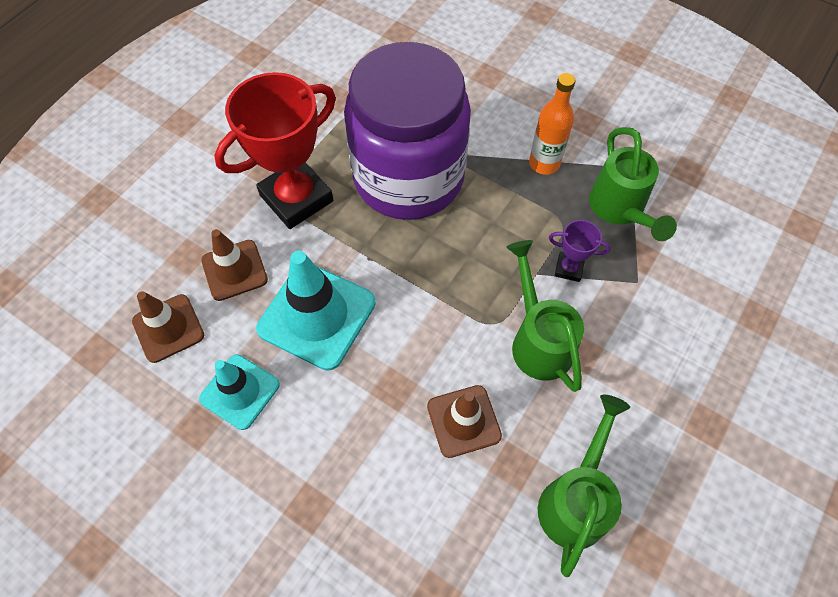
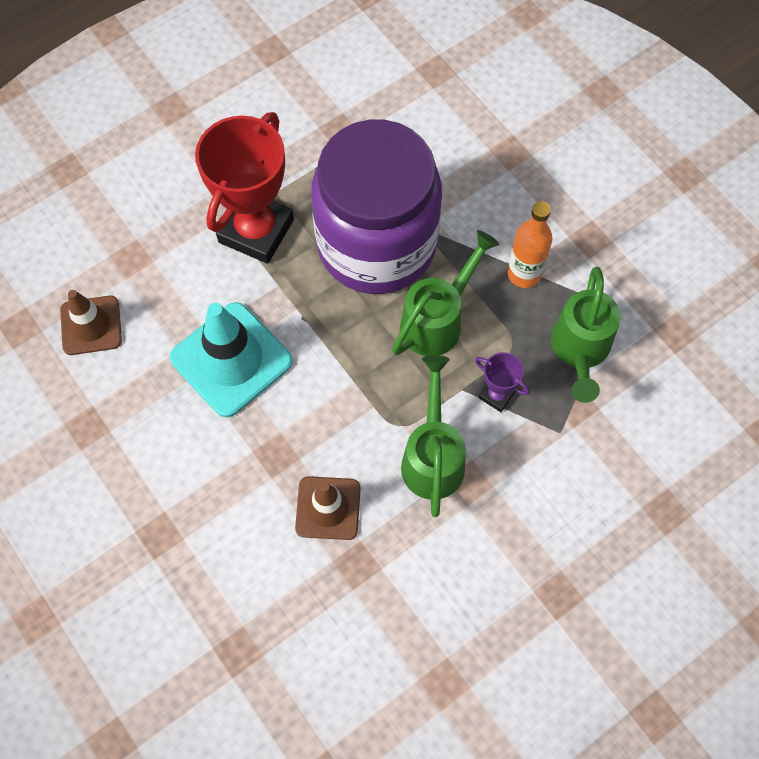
camera: 20 degrees right, 5 degrees up
(234, 270) = (170, 287): brown traffic cone -> none
(240, 391) = (135, 409): turquoise traffic cone -> none
(296, 198) = (256, 231): red trophy -> red trophy turned 45 degrees counterclockwise
(575, 500) = (399, 615): green watering can -> green watering can (437, 320)

